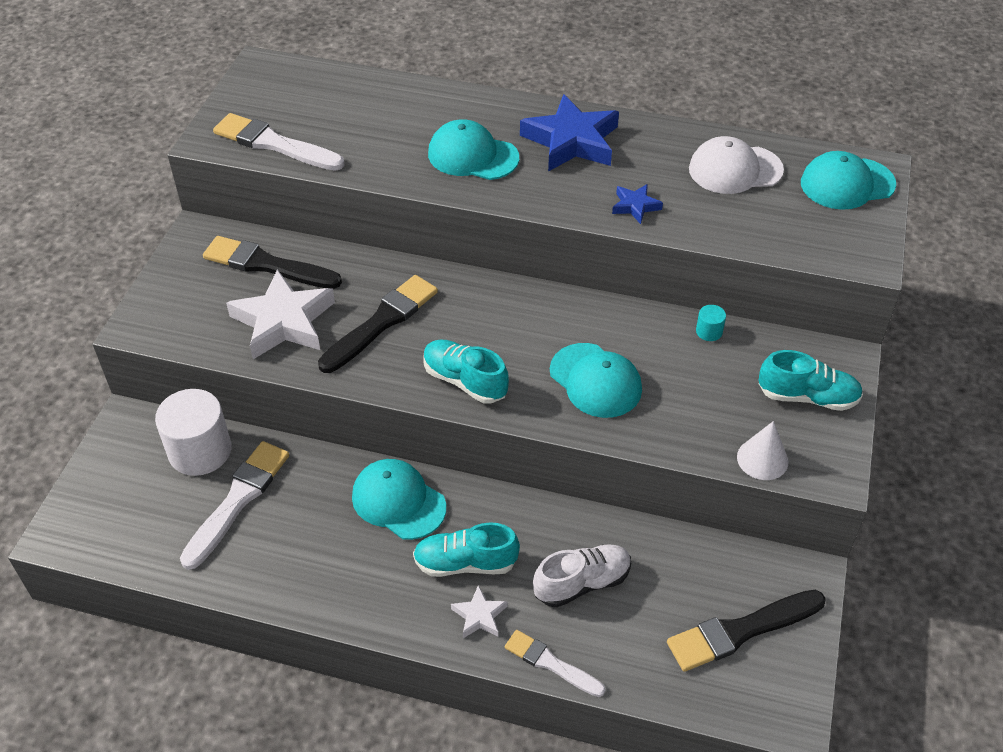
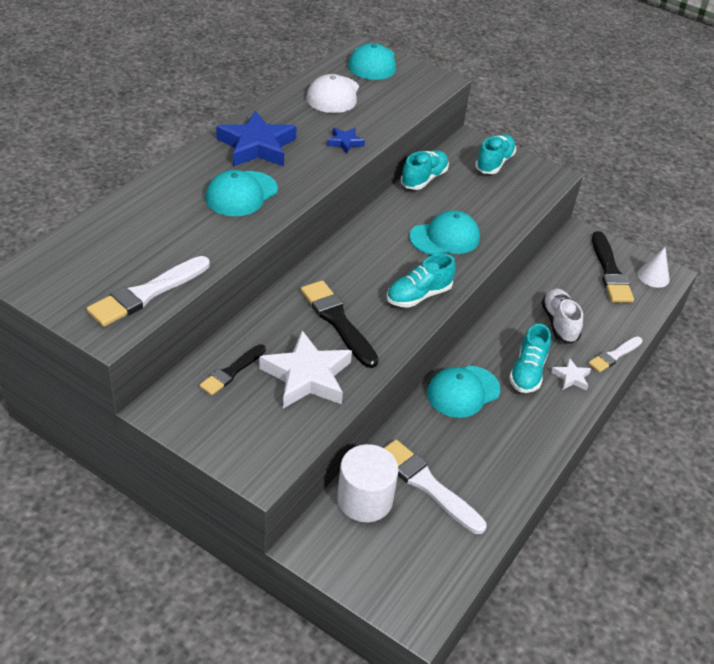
camera: 75 degrees left, 5 degrees down
(267, 265) = (232, 371): black brush -> black brush, size x0.63
(709, 331) = (424, 179): turquoise cylinder -> turquoise shoe
(762, 459) = (535, 195): white cone -> white cone (653, 276)

